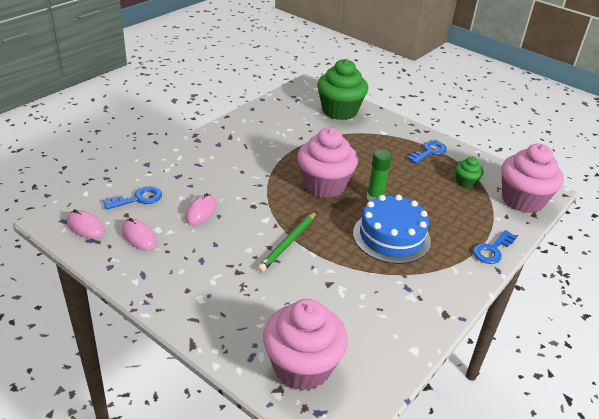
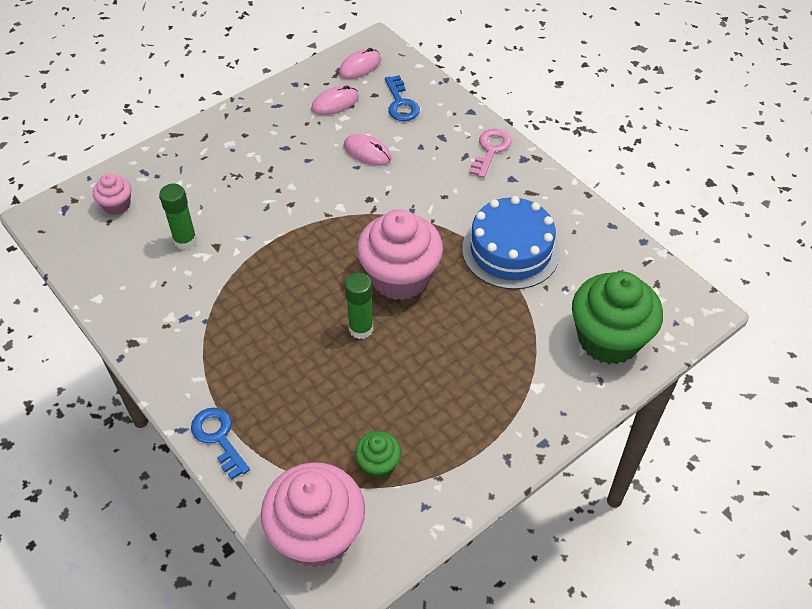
camera: 105 degrees right, 15 degrees up
(190, 153) = (490, 150): none -> pink key
(288, 243) = (292, 221): green pencil -> none
(302, 367) = (117, 205): pink cupcake -> pink cupcake, size x0.48
(330, 304) = (185, 241): none -> green glue stick
(391, 237) = (276, 326): blue cake -> blue cake (510, 250)
(429, 152) = (472, 439): blue key -> none

